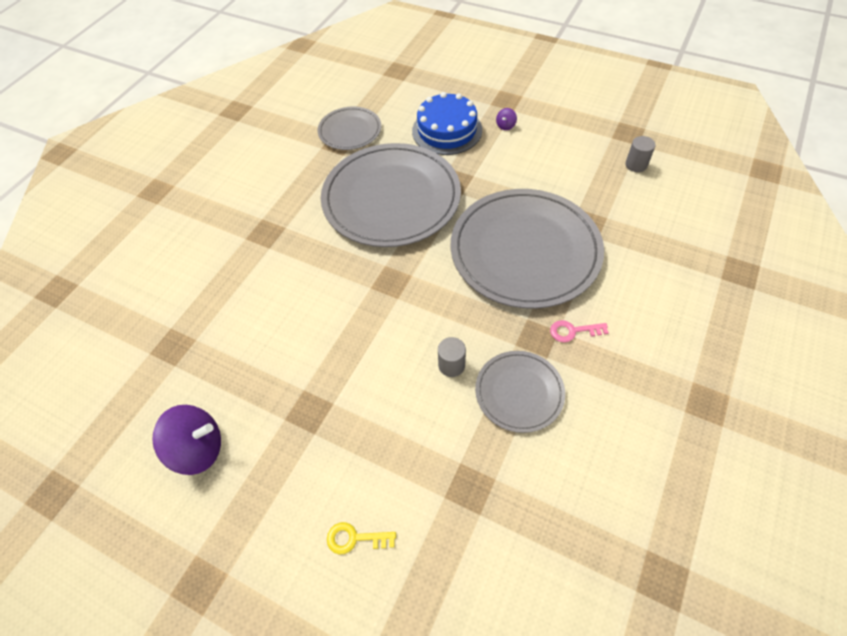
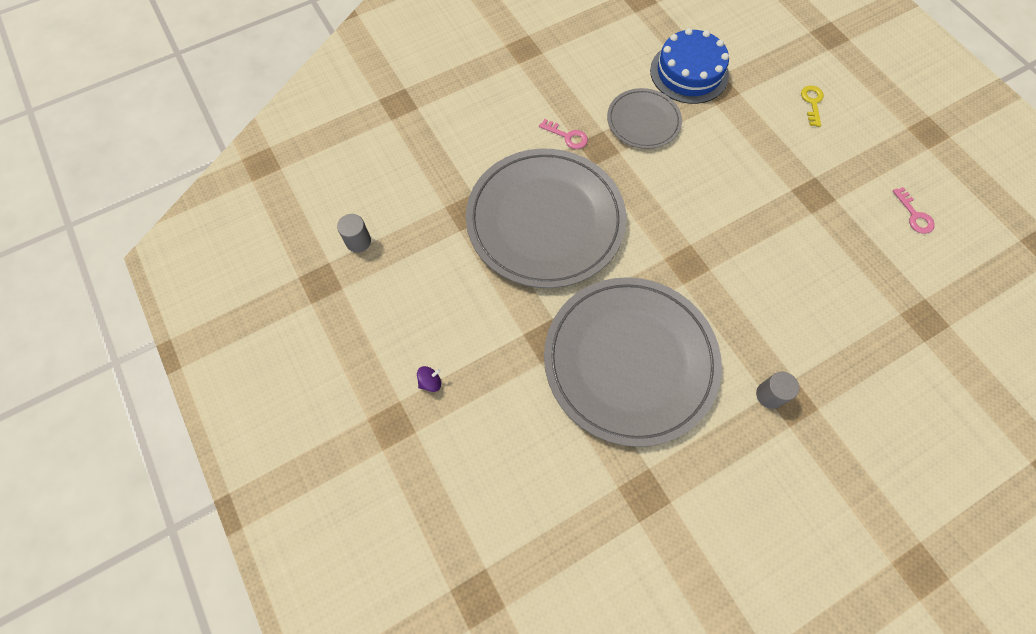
camera: 150 degrees left, 10 degrees up
(198, 448) = (914, 215): purple spinning top -> pink key
(350, 131) = (618, 509): grey plate -> none
(355, 538) = (812, 103): yellow key -> yellow key turned 120 degrees counterclockwise
(447, 130) = (500, 422): blue cake -> blue cake (689, 72)
(451, 365) = (680, 165): grey cylinder -> grey cylinder (770, 395)

